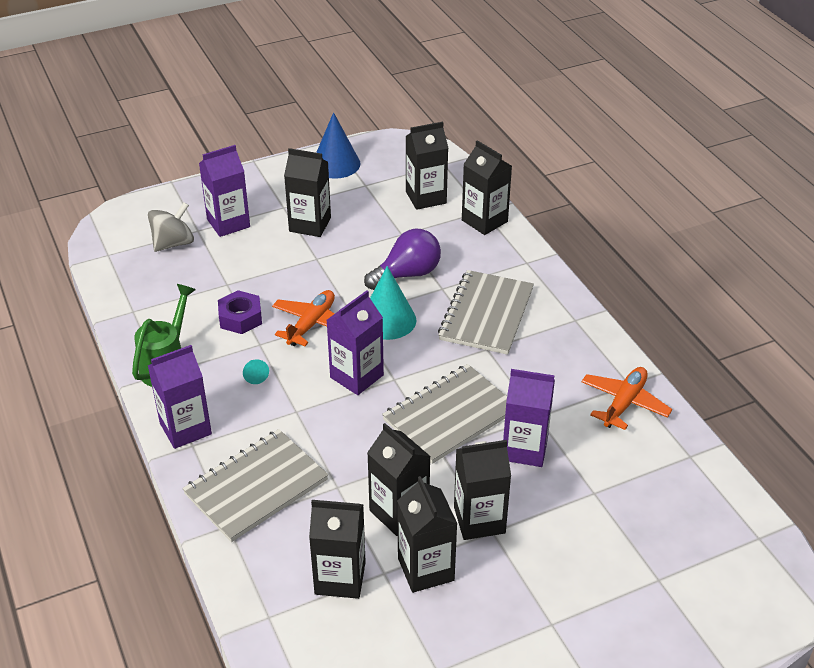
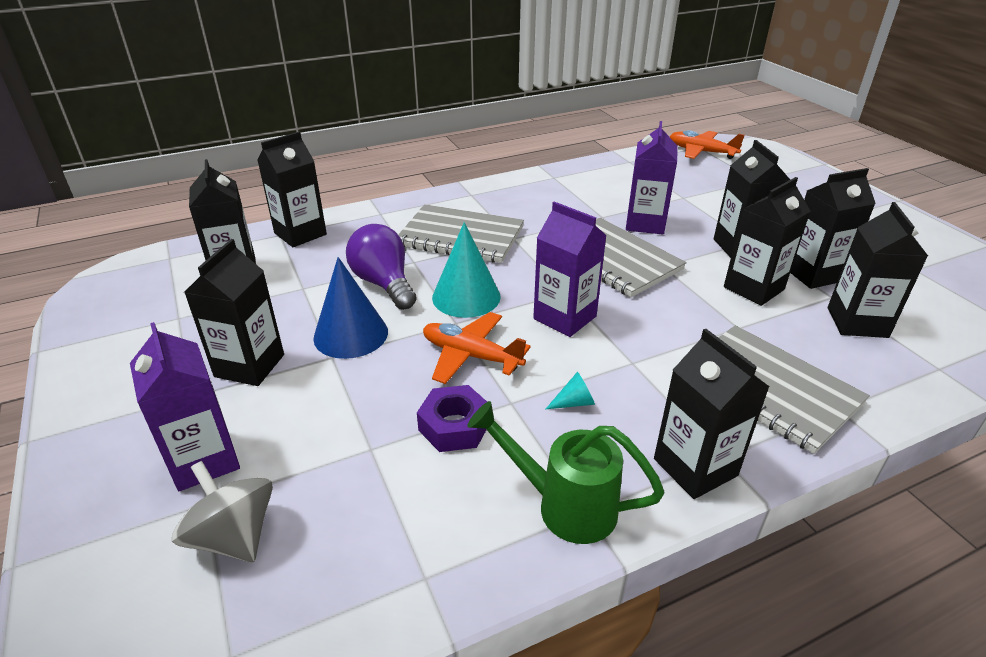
camera: 90 degrees left, 5 degrees down
(185, 429) = (695, 467): purple carton -> black carton
(336, 164) = (106, 345): blue cone -> blue cone (351, 334)
(624, 403) = (578, 180): orange plane -> orange plane (701, 152)

